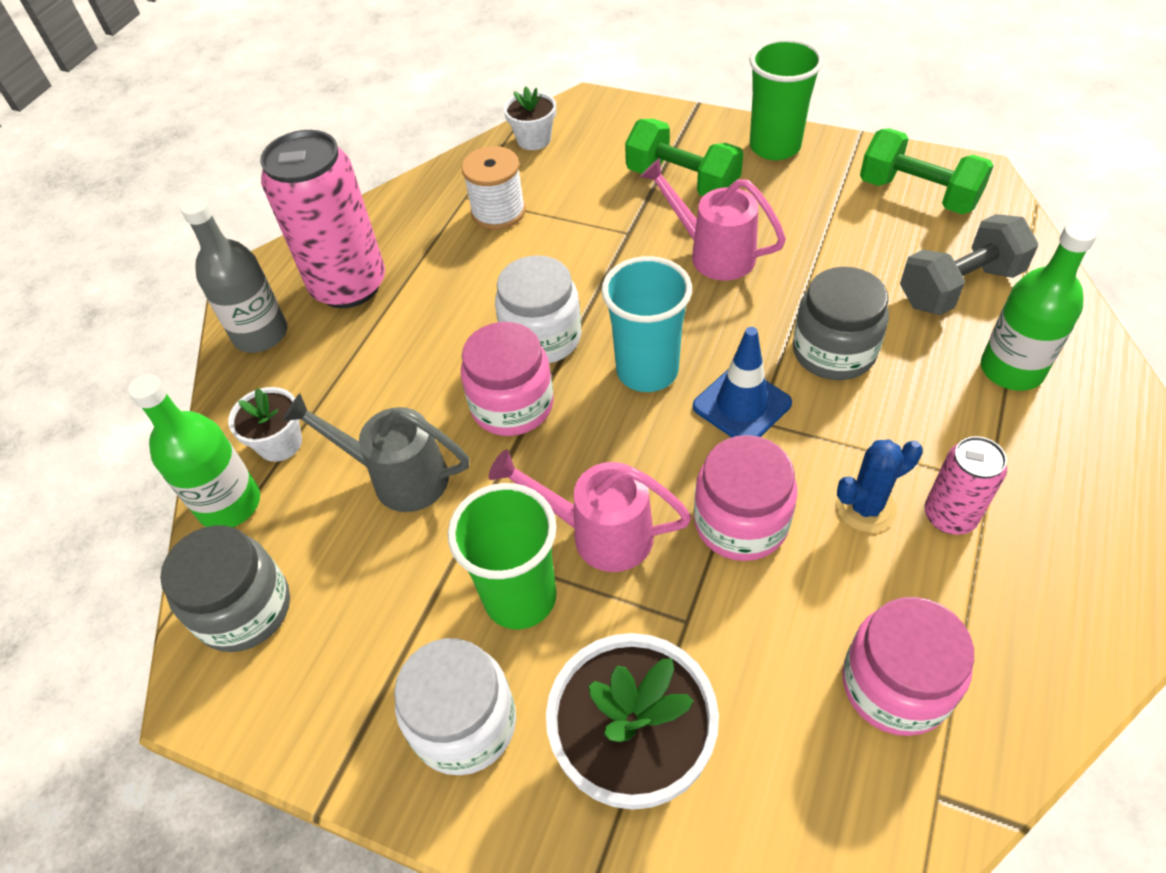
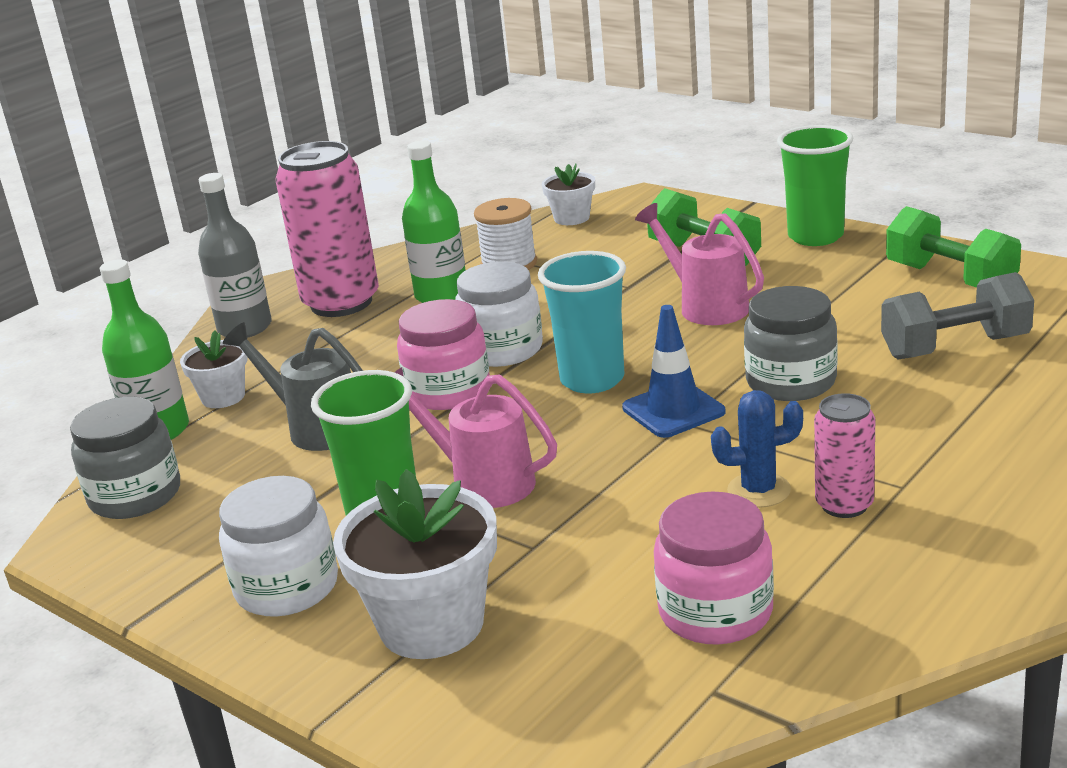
camera: 15 degrees right, 25 degrees down
(741, 522) = (625, 488): pink jar -> none
(1011, 369) = (976, 409): green bottle -> green bottle (441, 295)

